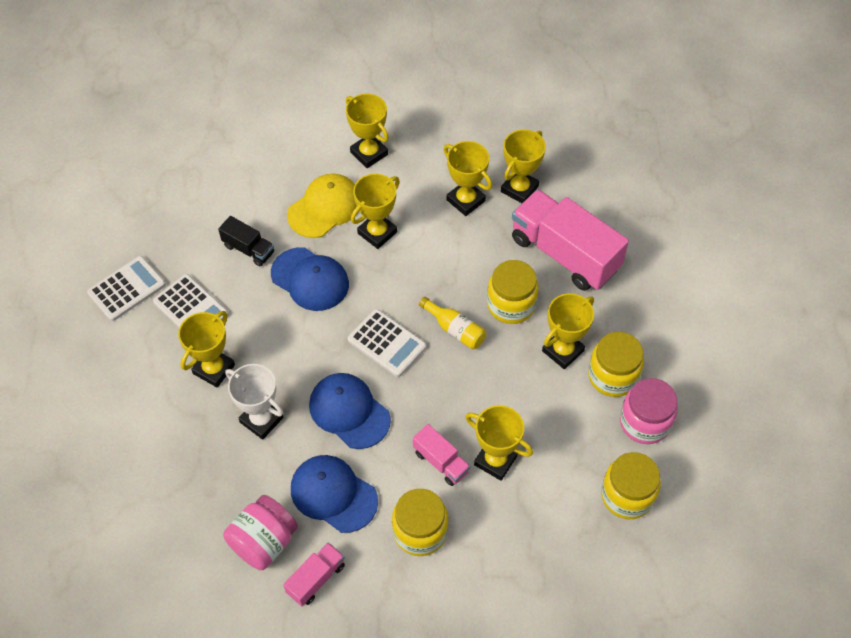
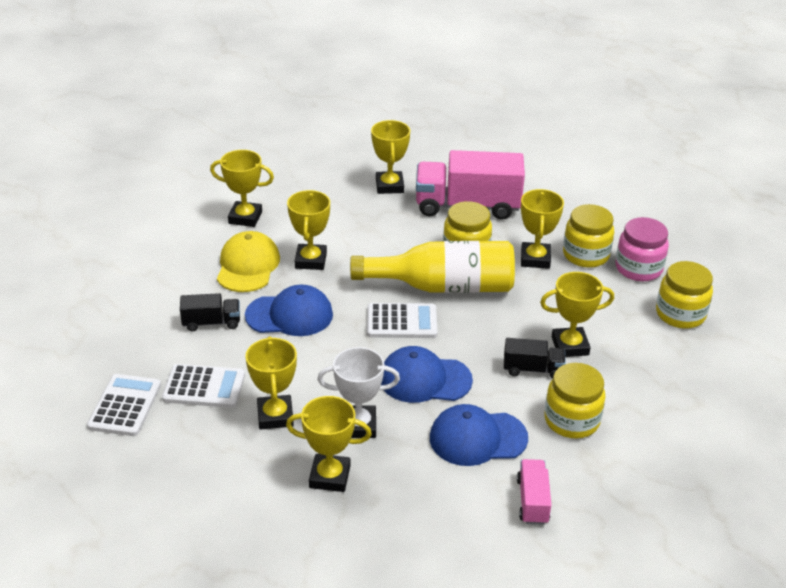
camera: 40 degrees left, 20 degrees down
(264, 542) = (460, 504): pink jar -> none
(441, 462) = (532, 369): pink truck -> black truck
(455, 329) = (443, 287): yellow bottle -> yellow bottle, size x2.18
(465, 200) = (357, 210): yellow trophy -> yellow trophy (330, 477)

